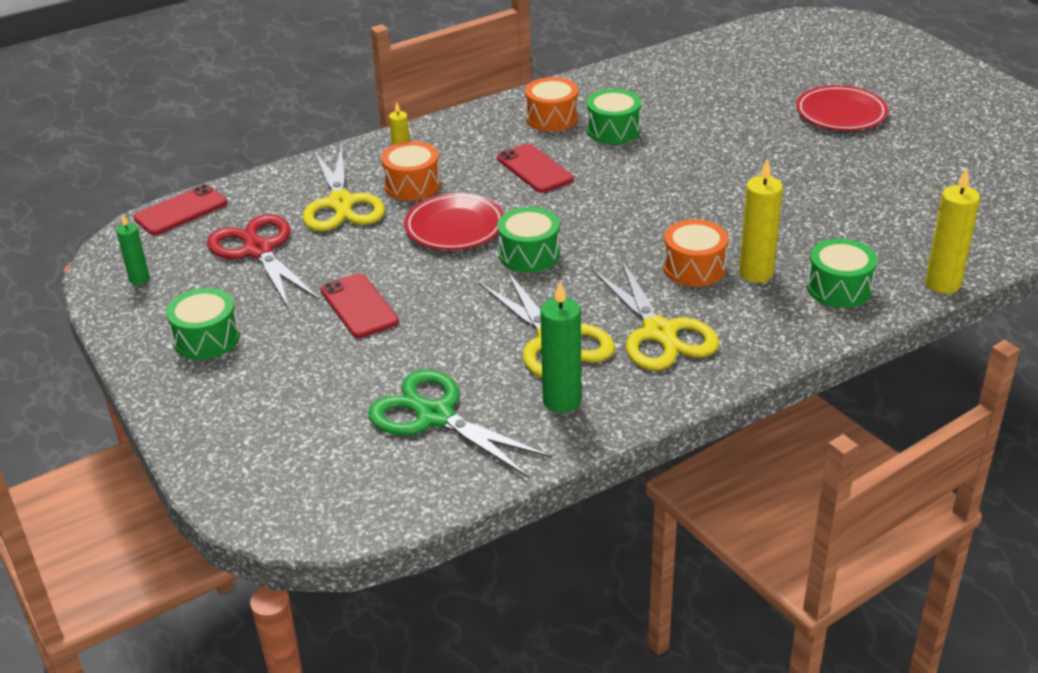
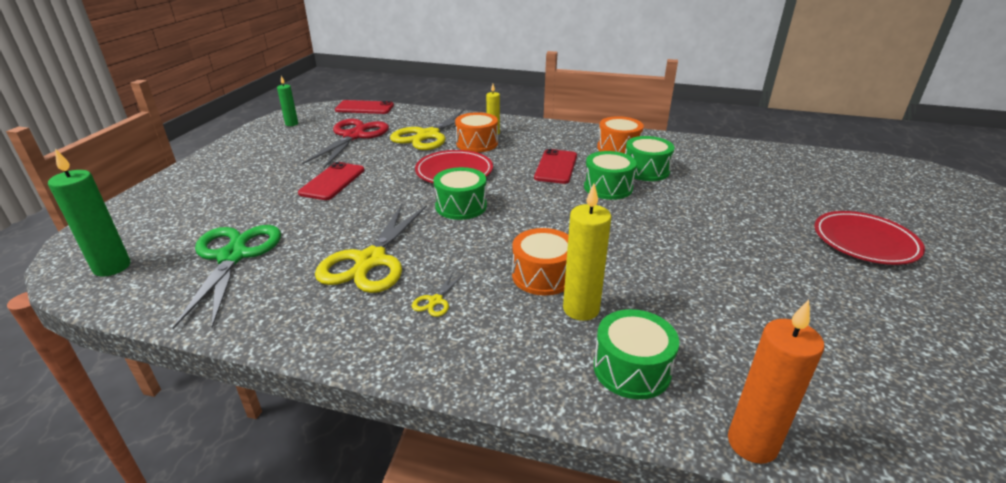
camera: 45 degrees right, 5 degrees down
(206, 339) = (254, 158): green drum -> green drum (608, 187)
(561, 401) = (296, 298): green candle -> green candle (112, 267)
(659, 332) = (436, 301): yellow scissors -> yellow scissors, size x0.40
(942, 284) = (752, 443): yellow candle -> orange candle

